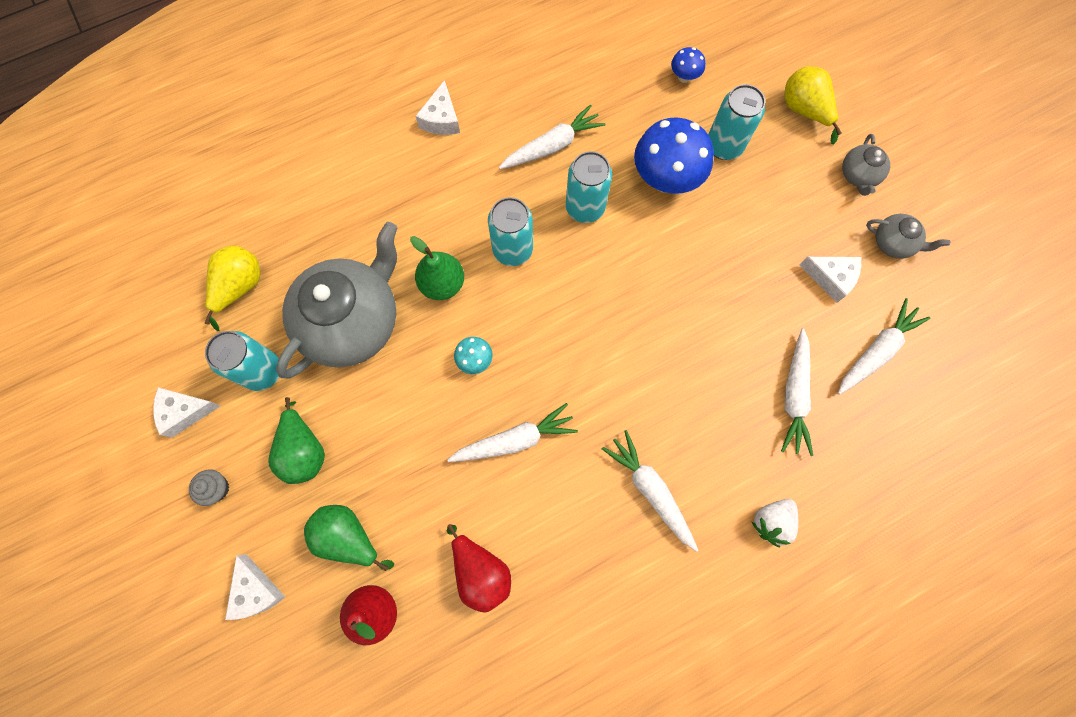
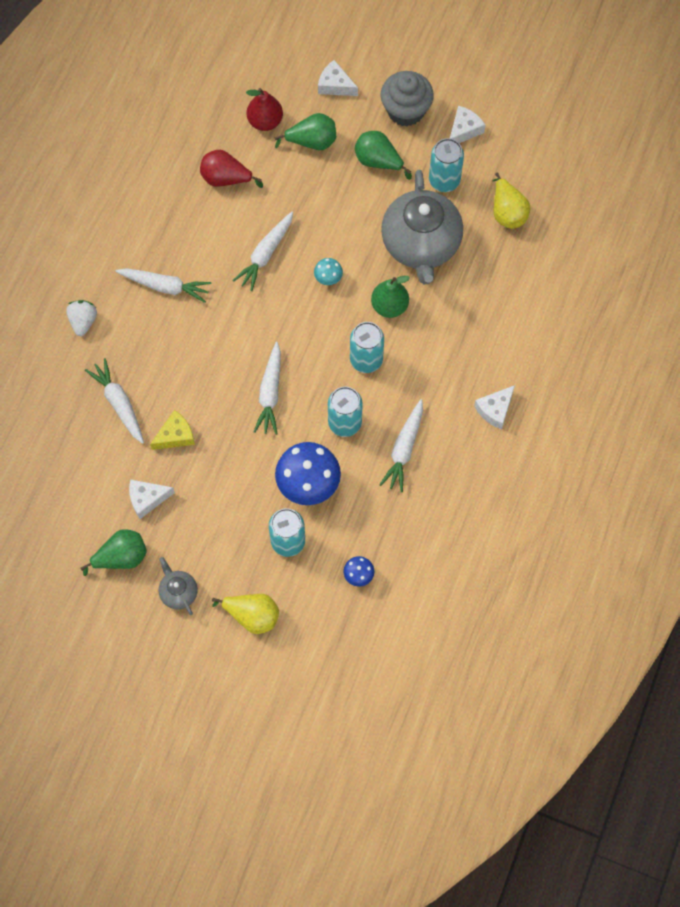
camera: 140 degrees right, 5 degrees down
(217, 488) = (405, 110): grey cupcake -> grey cupcake, size x2.13
(441, 119) = (495, 410): white cheese -> white cheese turned 105 degrees counterclockwise
(758, 318) = (175, 435): none -> yellow cheese
(876, 351) = (86, 471): white carrot -> white carrot (270, 393)
(893, 243) = (121, 557): grey teapot -> green pear

